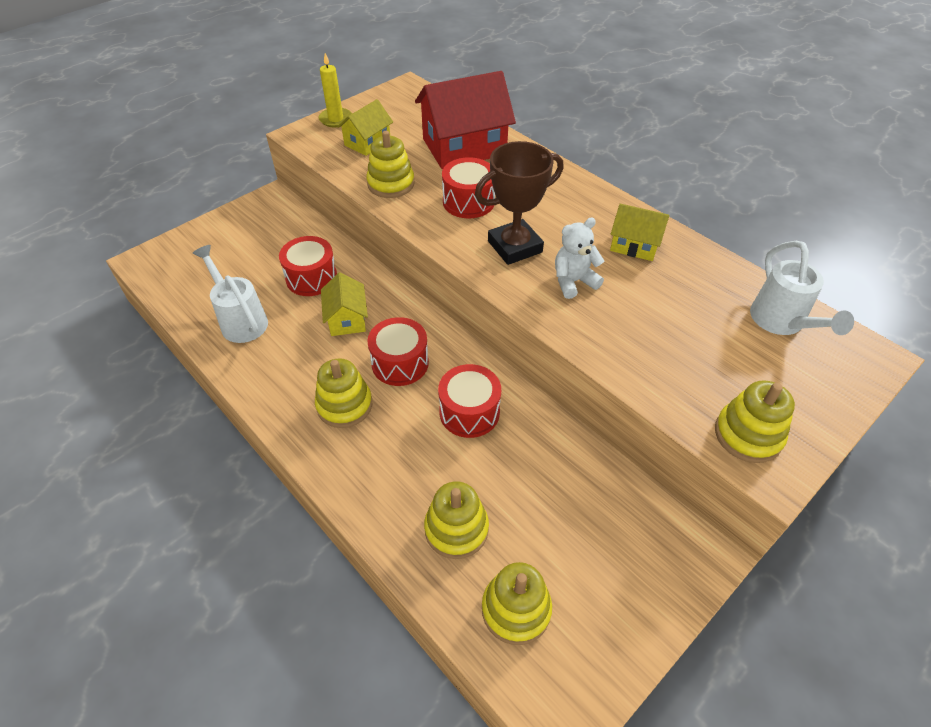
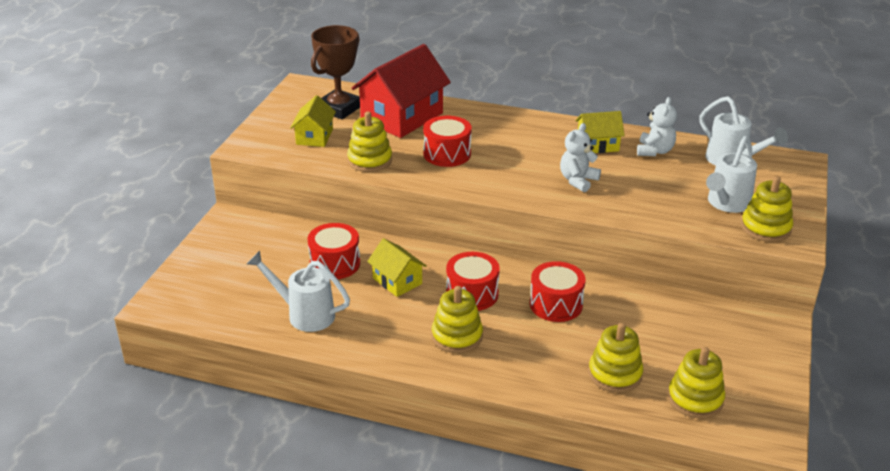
camera: 30 degrees left, 15 degrees down
(336, 119) = (264, 127): yellow candle -> none
(515, 247) = (514, 172): brown trophy -> brown trophy (339, 109)
(694, 276) = (654, 151): none -> white teddy bear
(724, 379) = (726, 204): none -> white watering can

